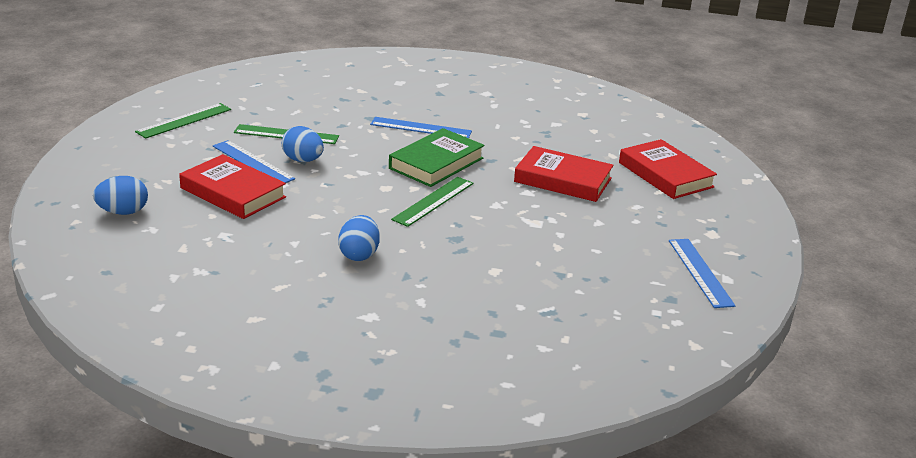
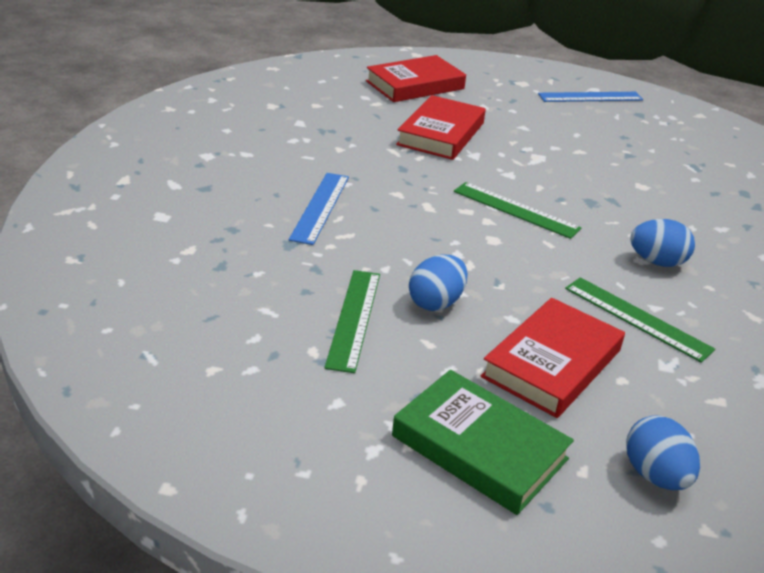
camera: 90 degrees left, 5 degrees up
(184, 120) = (310, 436): green ruler -> green ruler (637, 318)
(252, 162) = (454, 348): blue ruler -> none
(436, 163) = (420, 202): green book -> green book (479, 447)

